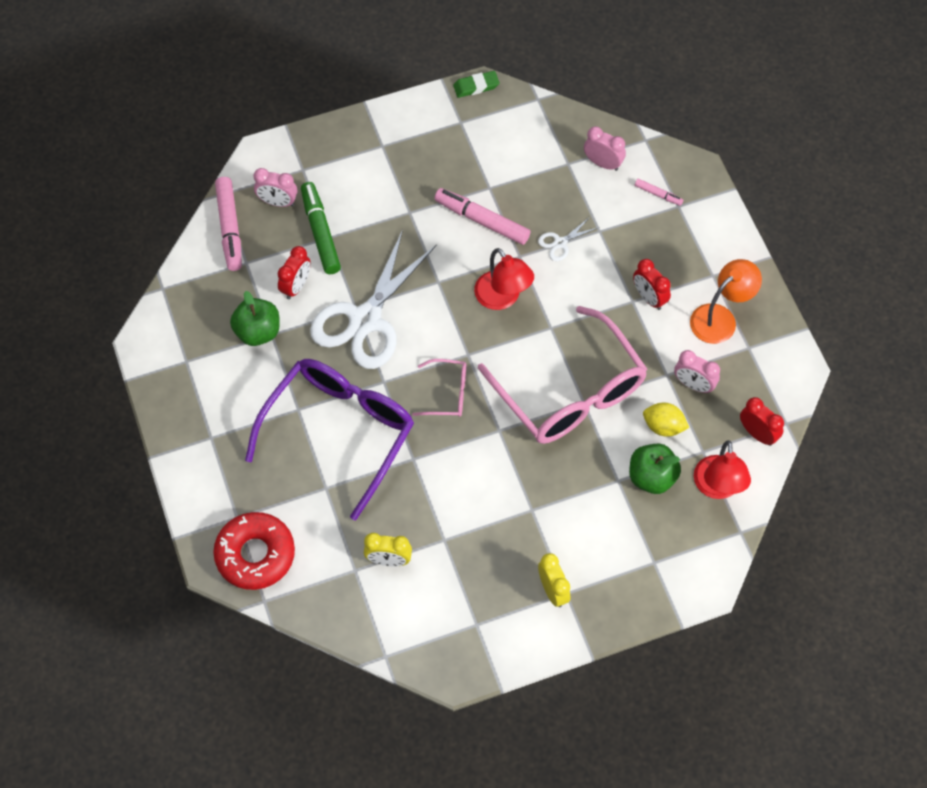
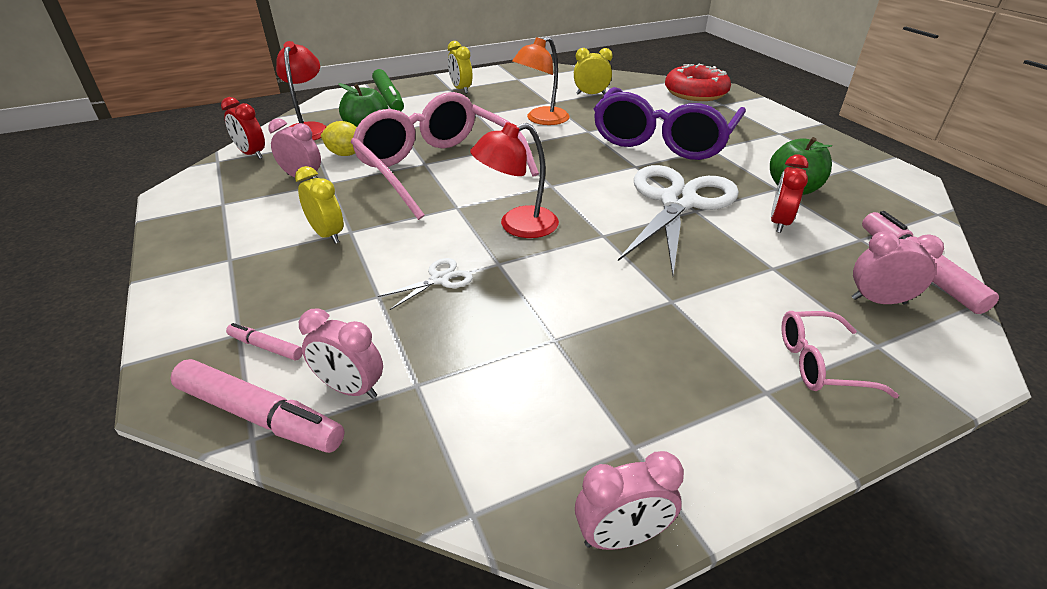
camera: 175 degrees right, 25 degrees down
(320, 233) = (787, 271): green marker -> green marker (389, 98)
(448, 393) = (566, 162): pink glasses -> pink glasses (819, 363)
(476, 86) = (621, 536): green eraser -> pink clock
(482, 221) = (557, 297): pink marker -> pink marker (259, 415)
(502, 298) = (517, 225): red lamp -> red lamp turned 75 degrees counterclockwise
(649, 298) = (327, 235): red clock -> yellow clock
(720, 318) = (243, 223): orange lamp -> orange lamp (541, 120)

